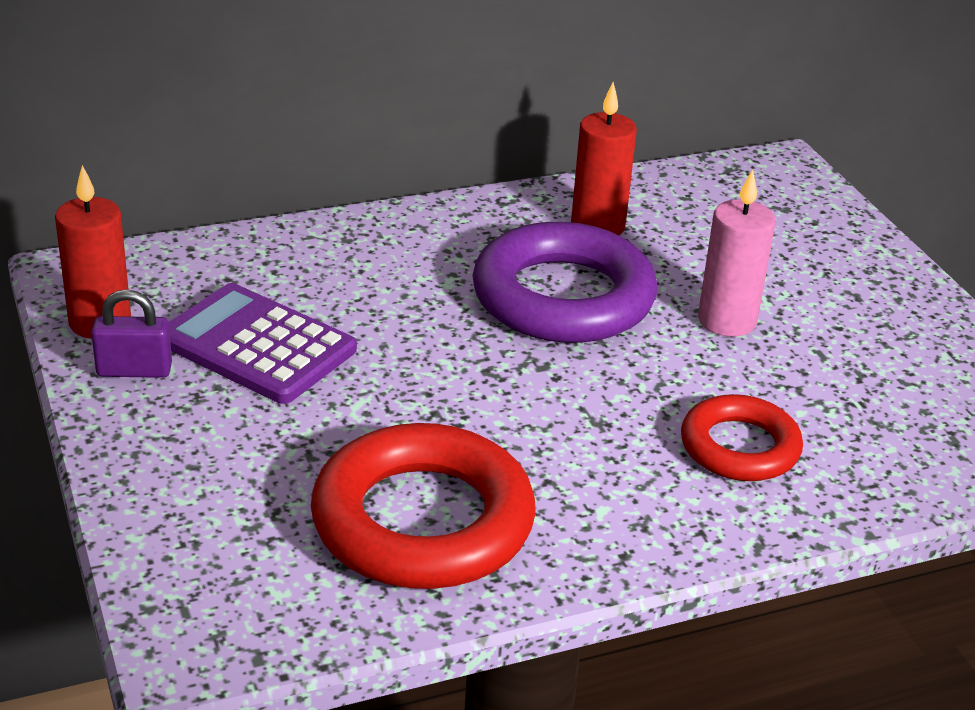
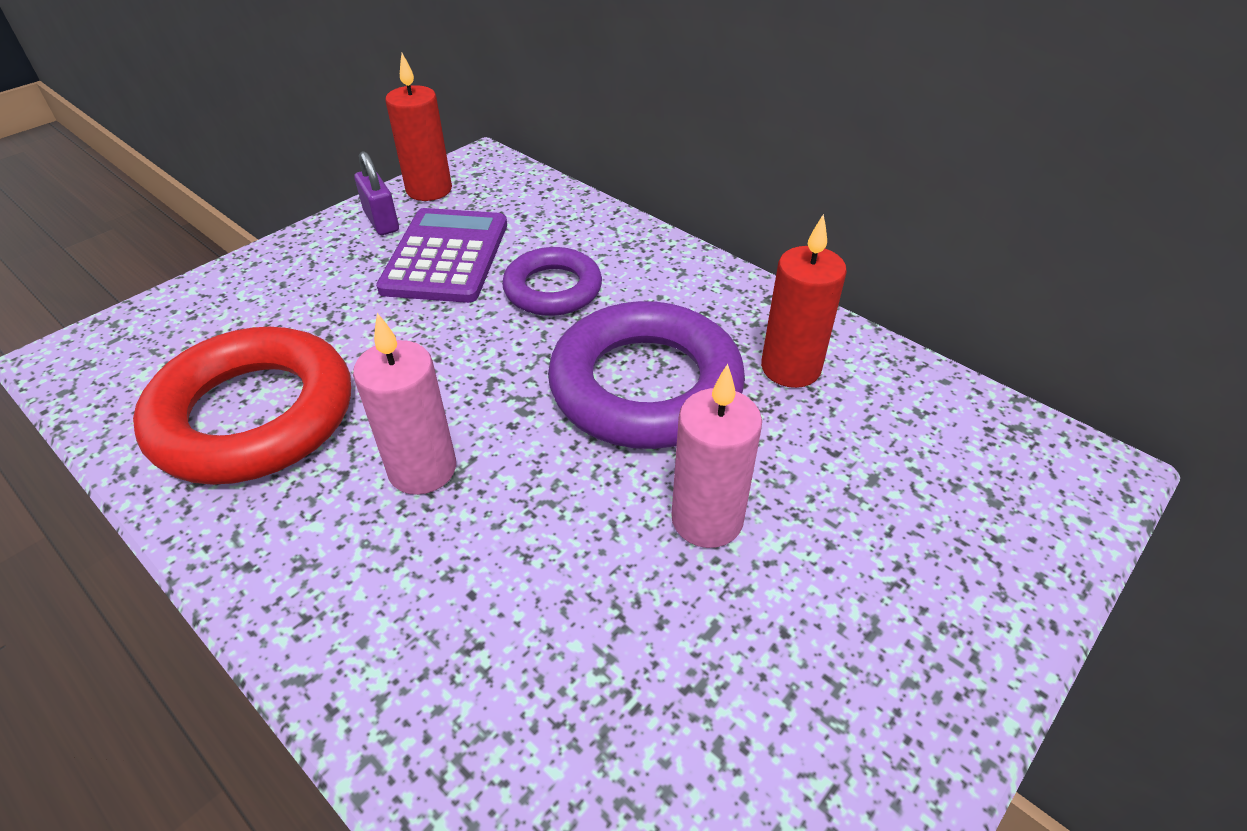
camera: 65 degrees right, 10 degrees up
(381, 300) = (553, 289): none -> purple ring
(577, 436) = (422, 469): none -> pink candle
(739, 447) = (471, 605): red ring -> none

